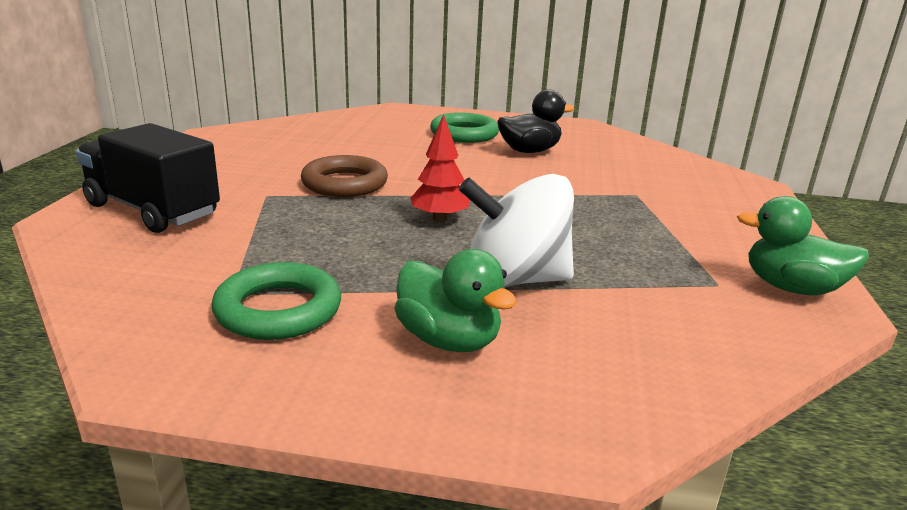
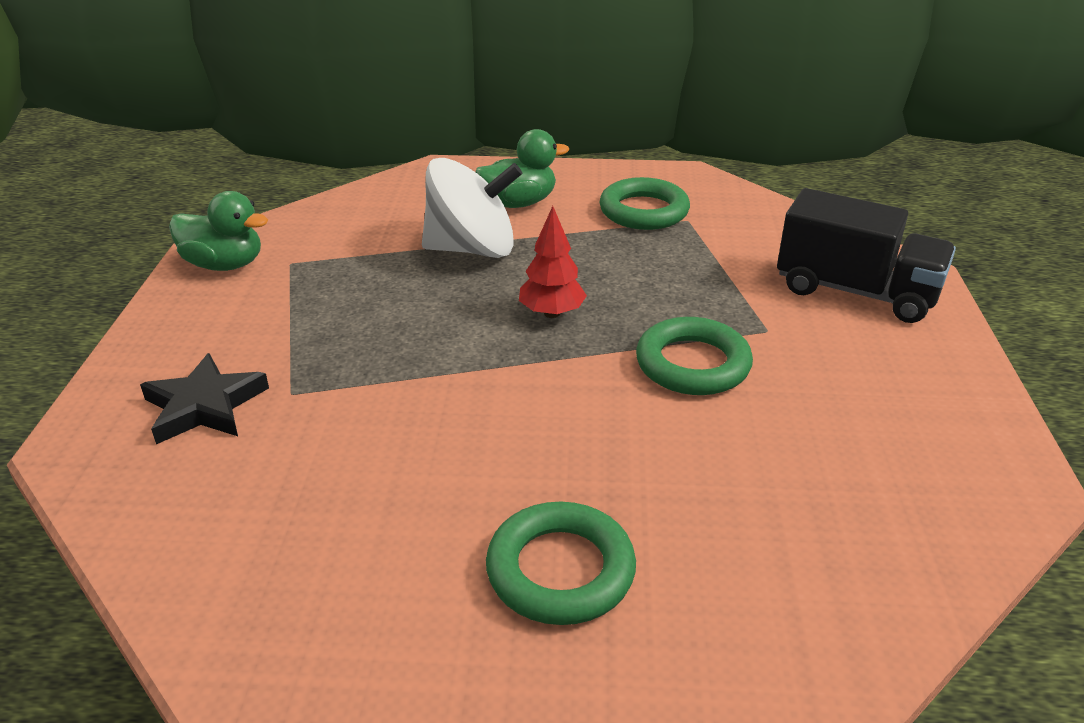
camera: 175 degrees right, 10 degrees up
(344, 183) = (692, 364): brown ring -> green ring
(448, 340) = (519, 203): green duck -> green duck turned 120 degrees clockwise
(529, 151) = (427, 508): black duck -> none
(691, 193) = (204, 406): none -> black star

